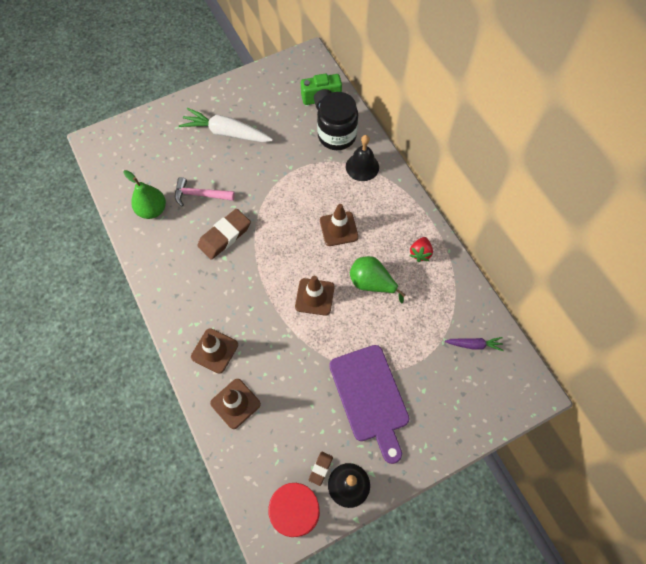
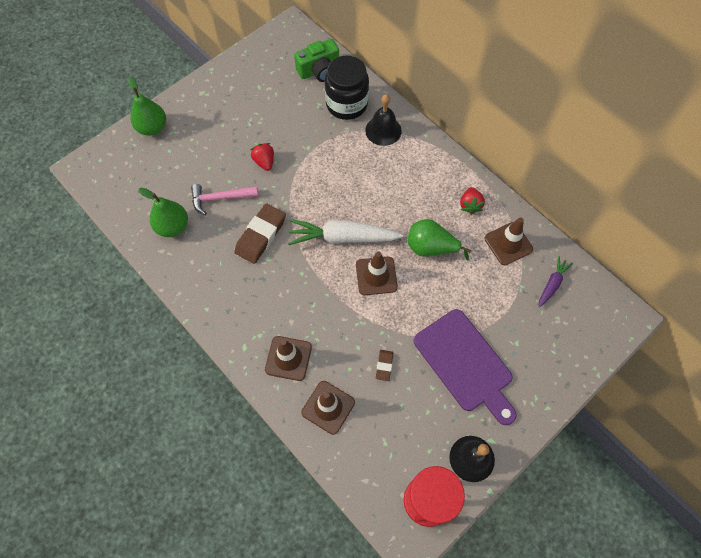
camera: 15 degrees left, 0 degrees up
(162, 120) = (152, 128): none -> green pear
(227, 133) = (228, 126): white carrot -> white carrot (343, 237)
(248, 171) = (264, 162): none -> red strawberry
(320, 468) = (438, 450): brown eraser -> brown eraser (384, 366)
(338, 229) = (379, 200): brown traffic cone -> brown traffic cone (508, 244)
(473, 345) = (552, 284): purple carrot -> purple carrot turned 45 degrees counterclockwise

